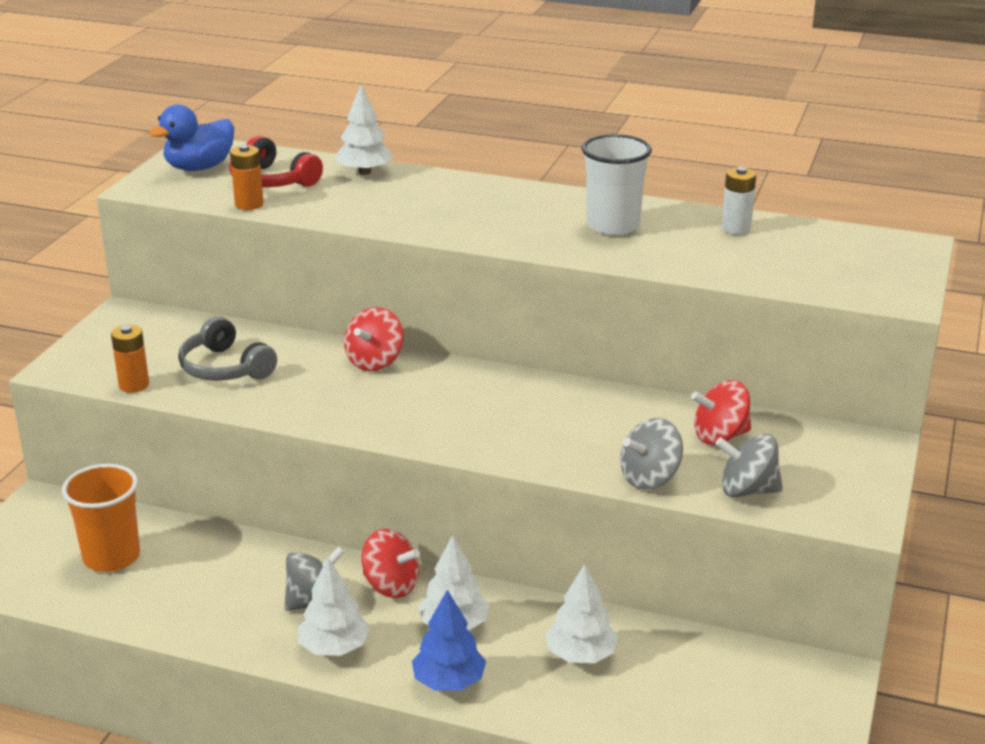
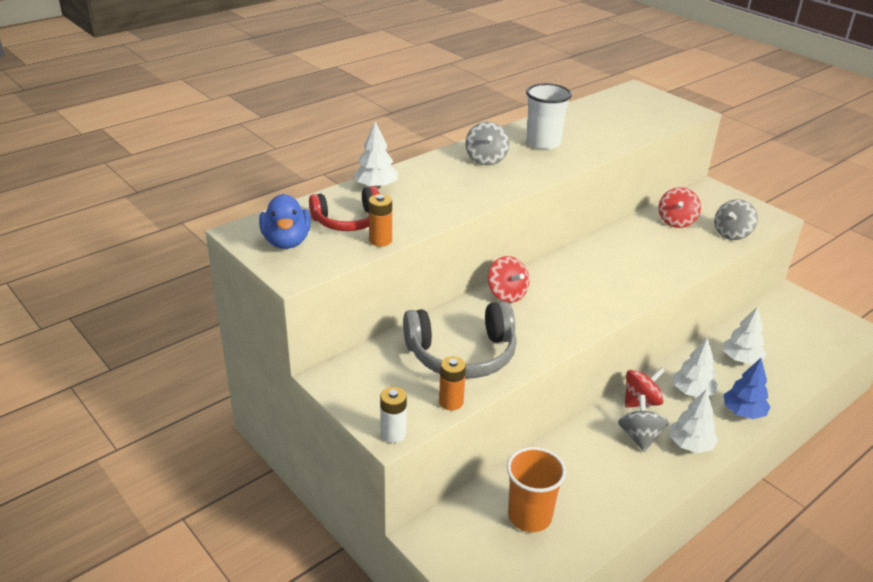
camera: 60 degrees left, 5 degrees up
(225, 368) = (462, 354): grey headphones -> grey headphones, size x1.52
(650, 478) = (704, 254): grey spinning top -> grey spinning top (486, 159)
(736, 228) = (578, 117): white battery -> white battery (393, 434)

